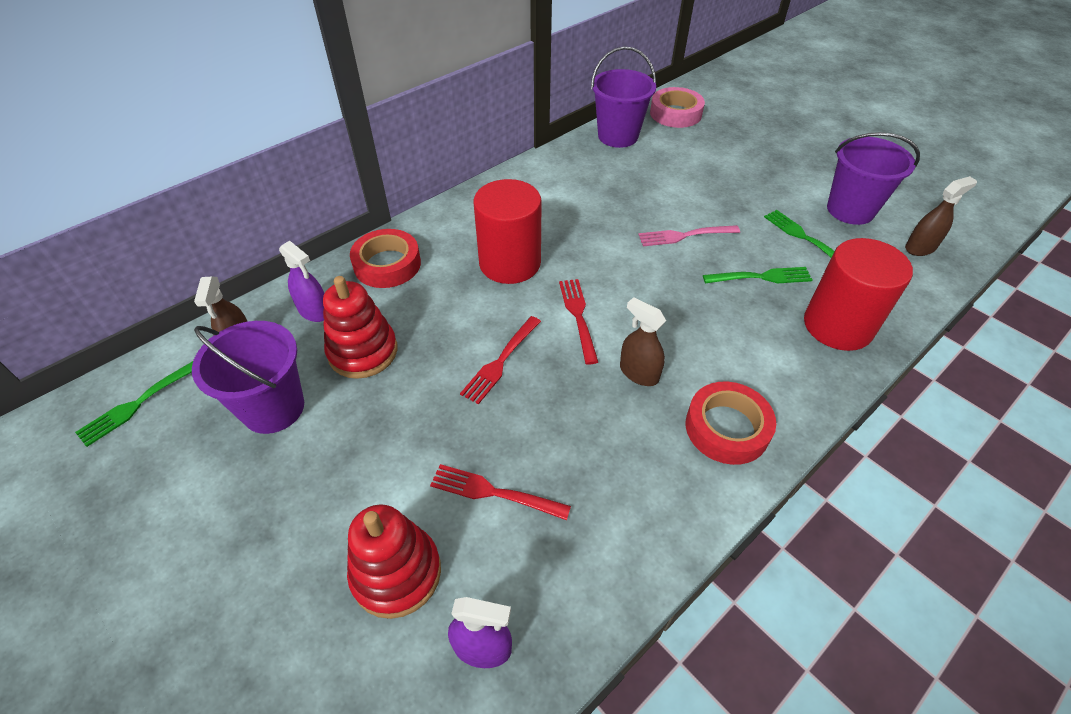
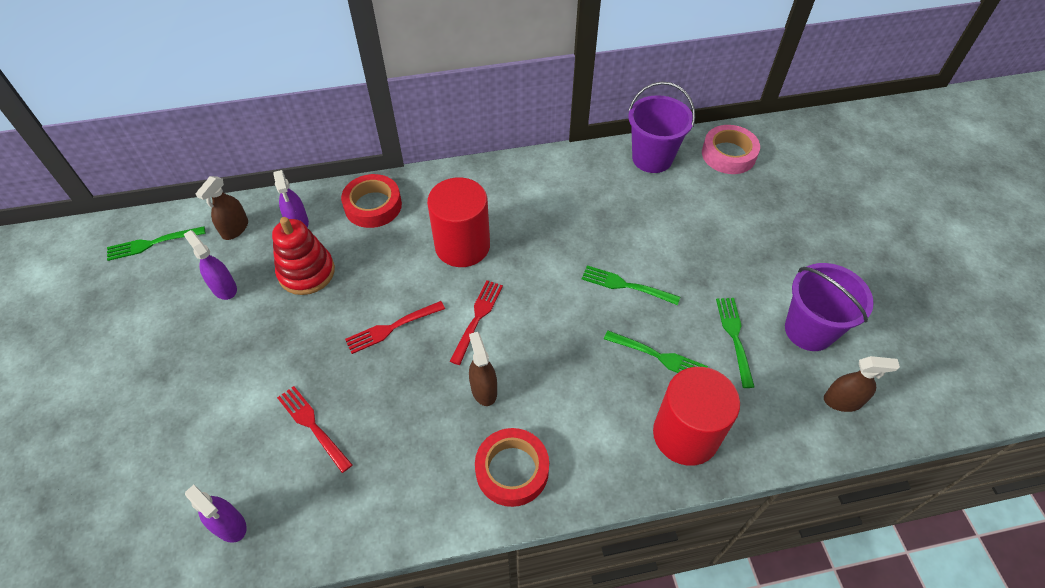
camera: 30 degrees right, 5 degrees up
(273, 408) = (224, 288): purple bucket -> purple spray bottle
(396, 573) = (216, 446): red stacking toy -> none
(685, 235) = (626, 285): pink fork -> green fork

